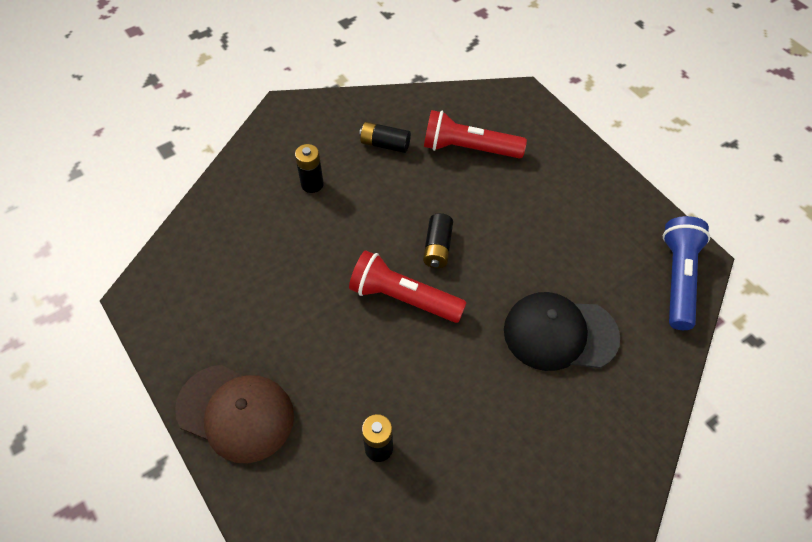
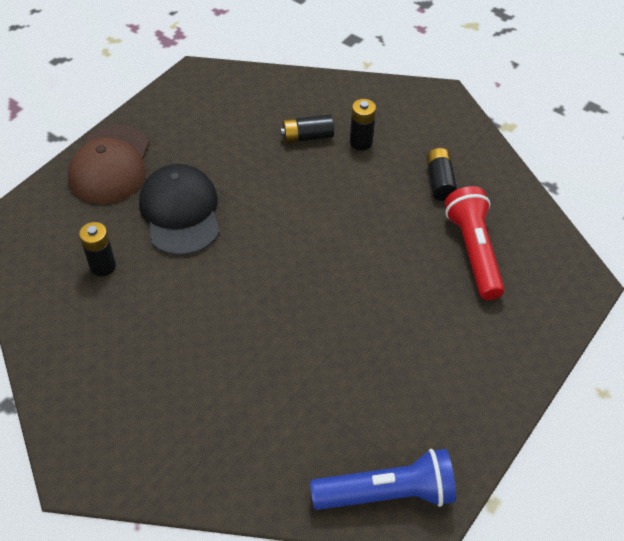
camera: 70 degrees right, 5 degrees down
(403, 298) = (260, 244): red flashlight -> none
(437, 247) = (330, 256): black battery -> black battery (307, 137)
(560, 333) = (267, 383): black cap -> black cap (180, 212)

